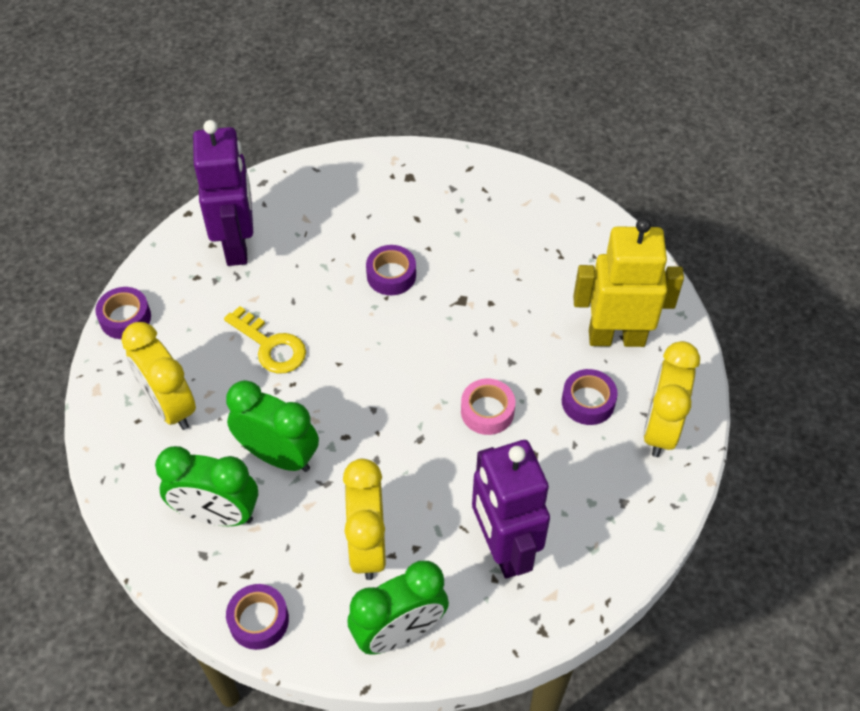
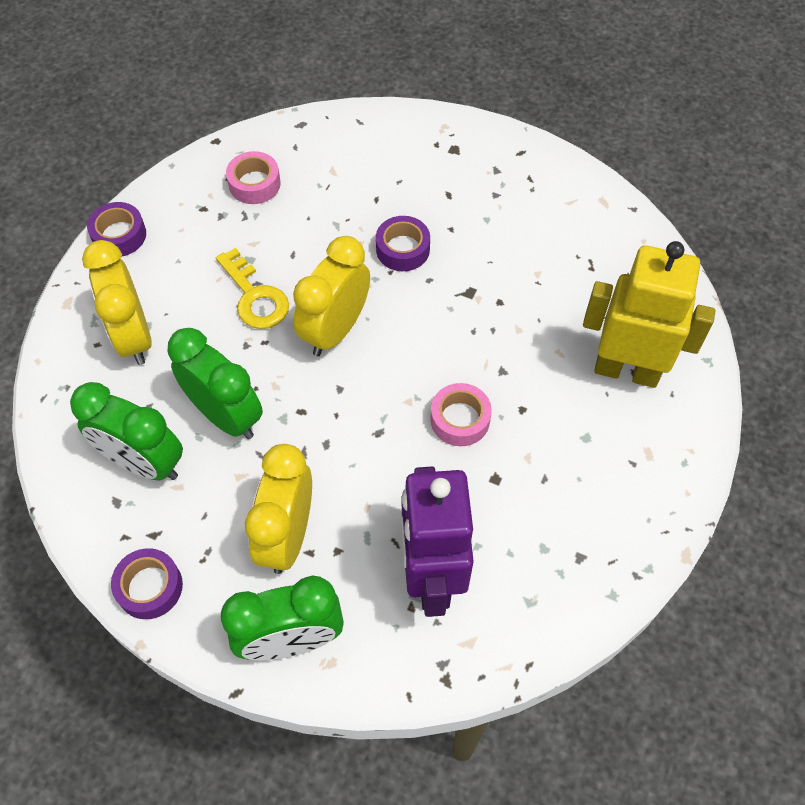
camera: 15 degrees right, 5 degrees up
(237, 245) = (254, 184): purple robot -> pink tape
(588, 402) = (573, 435): purple tape -> none
(660, 428) = (646, 484): yellow clock -> yellow clock (335, 330)

